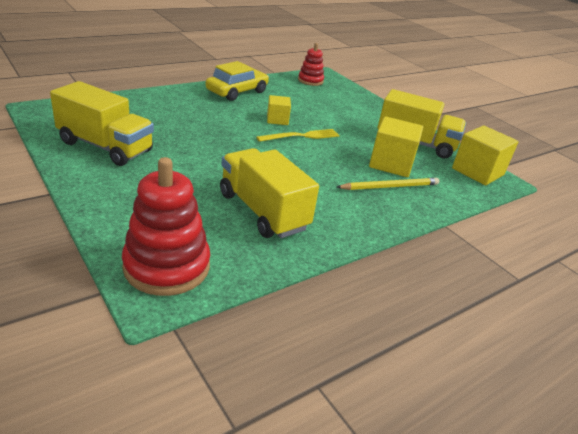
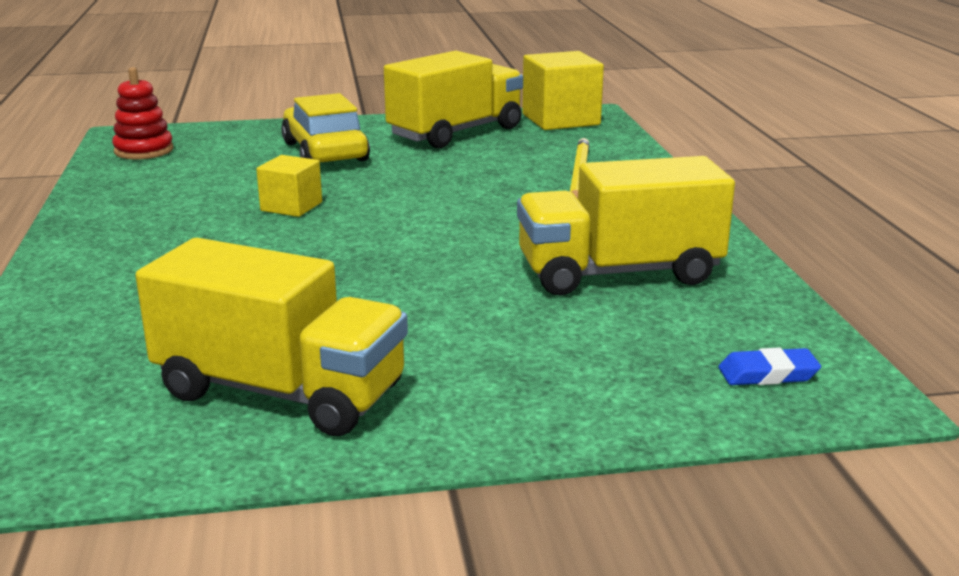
camera: 60 degrees left, 10 degrees down
(105, 147) = (280, 392): yellow truck -> yellow truck turned 60 degrees clockwise
(167, 266) = (768, 374): red stacking toy -> blue eraser
(237, 91) = (123, 219): yellow car -> yellow car (325, 152)
(301, 136) = (374, 200): yellow fork -> none
(391, 164) = (510, 160): yellow cube -> none

